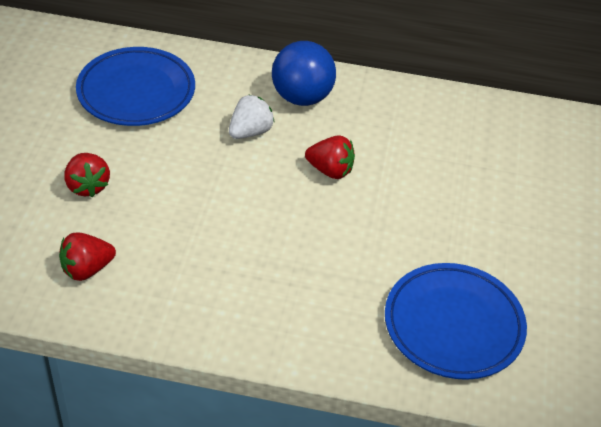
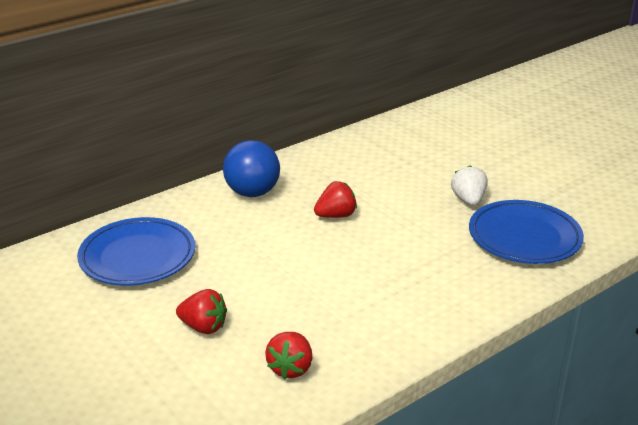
camera: 45 degrees left, 15 degrees down
(250, 132) = (254, 228): white strawberry -> white strawberry (468, 200)

